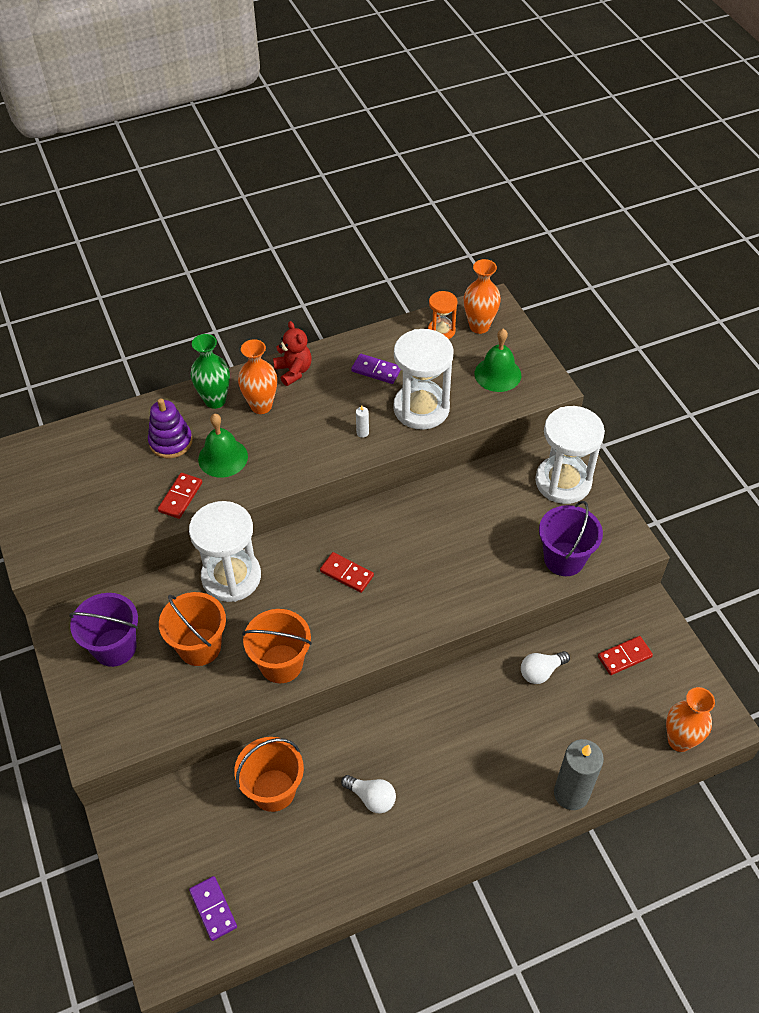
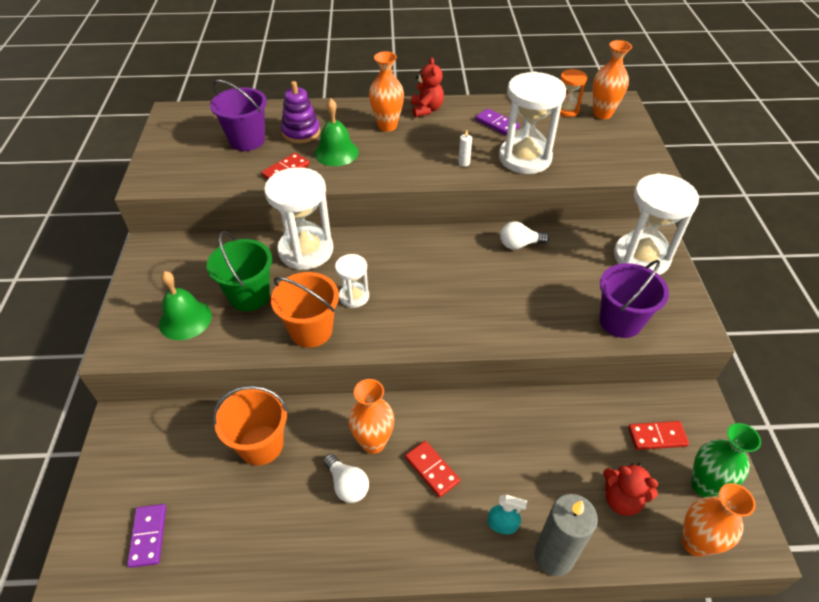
camera: 20 degrees right, 5 degrees down
(115, 647) = (181, 275): purple bucket -> purple bucket (247, 140)
(199, 647) = (249, 295): orange bucket -> green bucket
(215, 400) = (352, 114): green vase -> green vase (704, 485)
(305, 613) = (354, 296): none -> white hourglass
(347, 573) = (406, 275): red domino -> red domino (432, 469)
(377, 750) = (373, 442): none -> orange vase
(497, 374) = (606, 150): green bell -> green bell (185, 319)
(520, 783) = (502, 524): none -> turquoise spray bottle
(541, 672) = (564, 423): white light bulb -> white light bulb (519, 244)
(611, 725) = (621, 499): none -> red teddy bear

